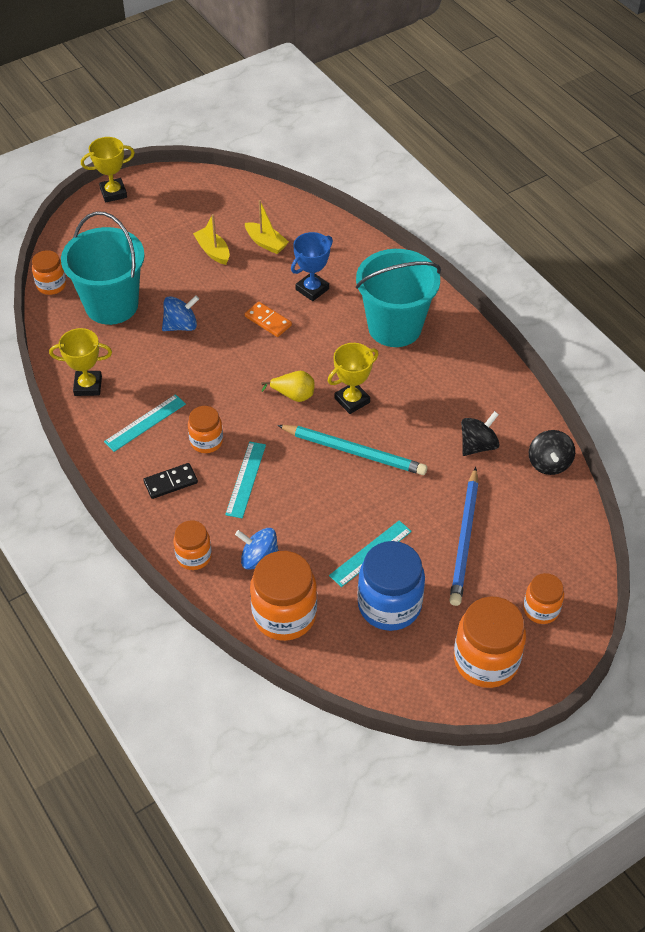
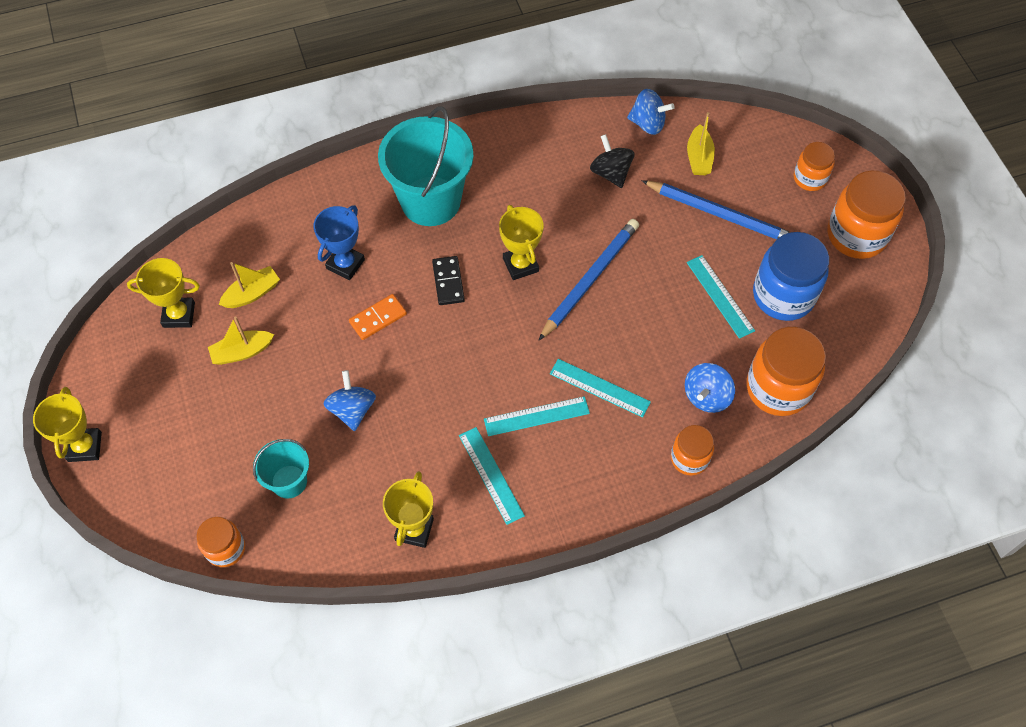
camera: 75 degrees left, 10 degrees up
(111, 305) = (289, 481): turquoise bucket -> turquoise bucket, size x0.53
(170, 482) = (585, 463): black domino -> black domino (448, 282)
(206, 441) = (536, 416): orange jar -> turquoise ruler
(234, 209) = (179, 315): none -> yellow trophy
(293, 395) = (496, 317): yellow pear -> none
(312, 289) = (345, 264): blue trophy -> blue trophy turned 60 degrees clockwise
(354, 451) = (589, 279): turquoise pencil -> blue pencil
(526, 511) = (699, 157): none -> yellow boat
(549, 463) = (648, 123): black spinning top -> blue spinning top

